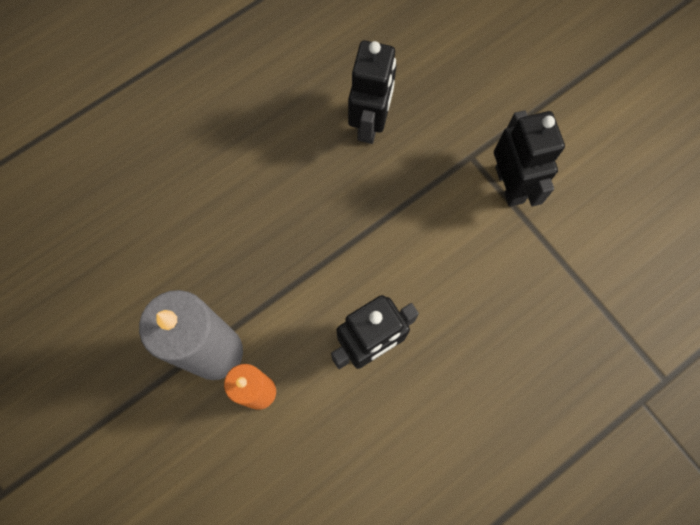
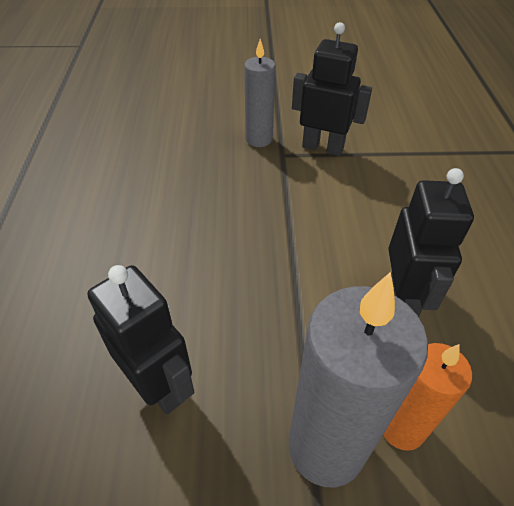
camera: 55 degrees left, 25 degrees down
(370, 123) = (198, 191): black robot -> black robot (159, 385)
(476, 123) = (259, 139): none -> grey candle

